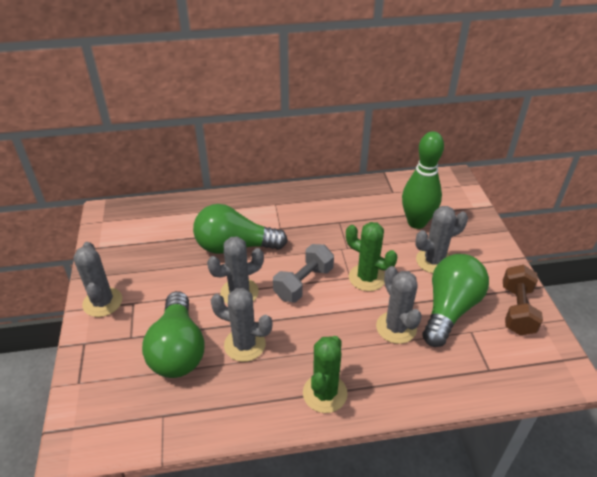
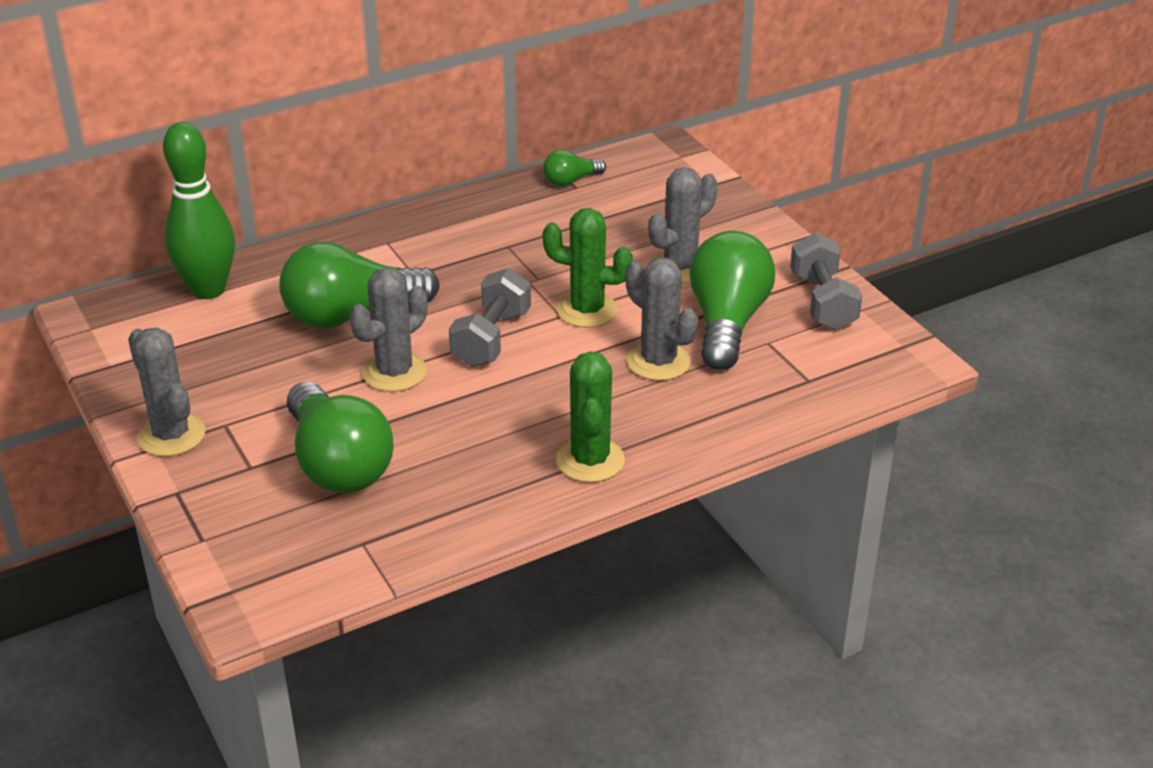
camera: 20 degrees left, 5 degrees down
(245, 345) = (440, 434): grey cactus -> none
(391, 187) = (571, 181): none -> green light bulb
(416, 222) = (632, 222): green bowling pin -> green bowling pin (208, 289)
(517, 310) = (822, 302): brown dumbbell -> grey dumbbell

